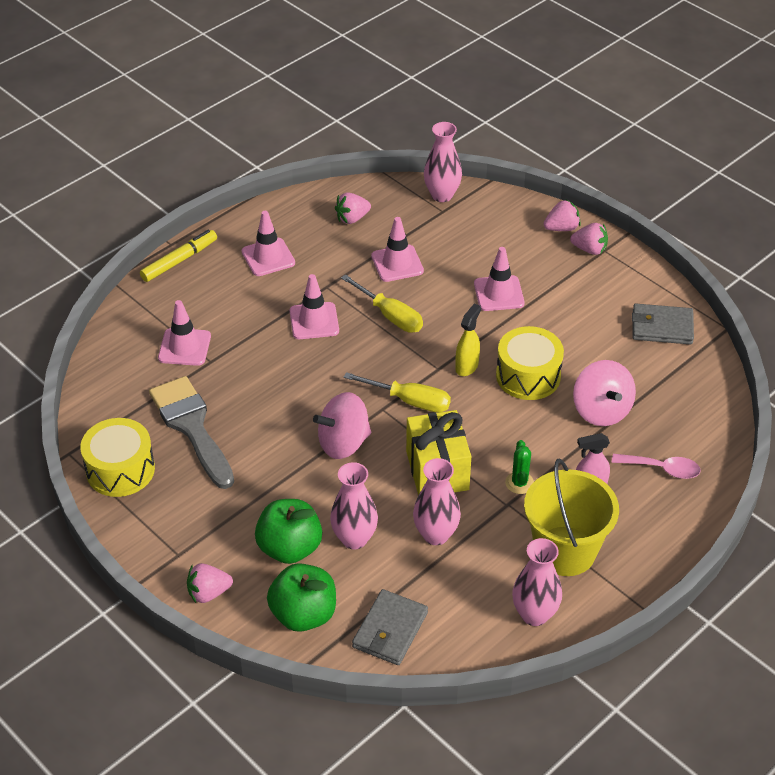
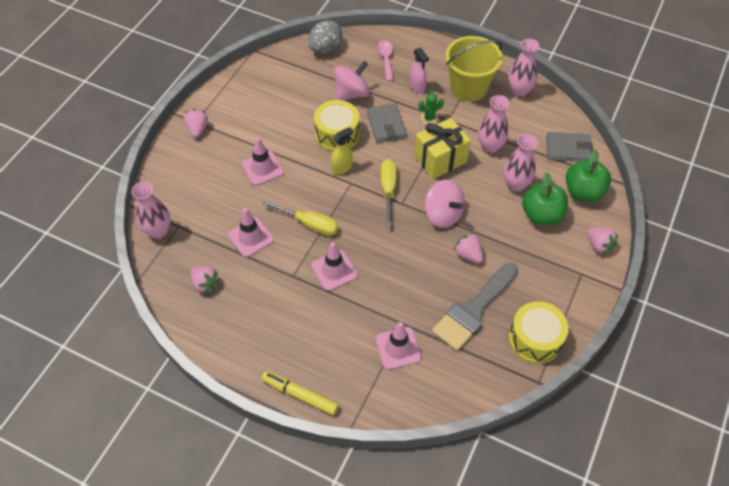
camera: 110 degrees left, 10 degrees up
(268, 257) = (273, 328): pink traffic cone -> none
(391, 316) = (310, 224): yellow screwdriver -> yellow screwdriver turned 90 degrees clockwise
(467, 366) = (342, 168): yellow spray bottle -> yellow spray bottle turned 135 degrees clockwise
(561, 228) = (178, 149): pink strawberry -> pink strawberry (468, 254)
(662, 327) = (264, 79): grey wallet -> grey wallet (386, 125)
(707, 405) = (325, 48): none -> grey egg

